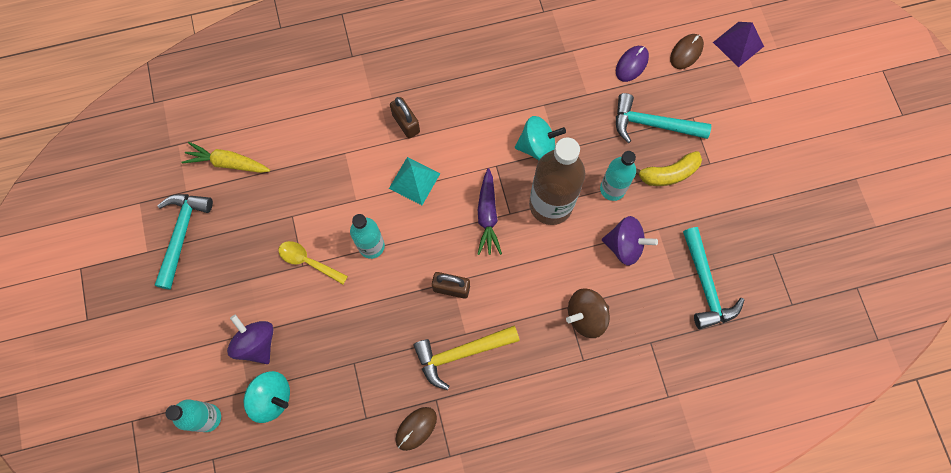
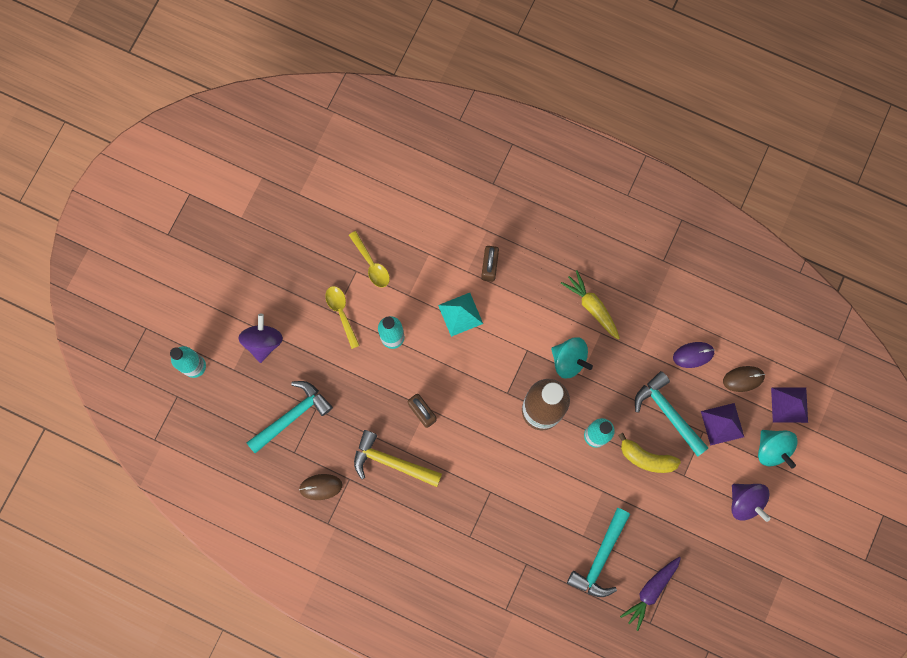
camera: 40 degrees right, 5 degrees up
(181, 235) = (272, 224): turquoise hammer -> turquoise hammer (292, 416)
(228, 163) = (343, 196): yellow carrot -> yellow carrot (592, 306)
(272, 398) = (244, 387): turquoise spinning top -> turquoise spinning top (772, 449)
(301, 200) = (371, 264): none -> yellow spoon
(487, 216) = (490, 382): purple carrot -> purple carrot (650, 591)
(586, 316) = (497, 509): brown spinning top -> none
(624, 246) = (568, 483): purple spinning top -> purple spinning top (745, 502)
(702, 99) = (722, 424): none -> purple pyramid

